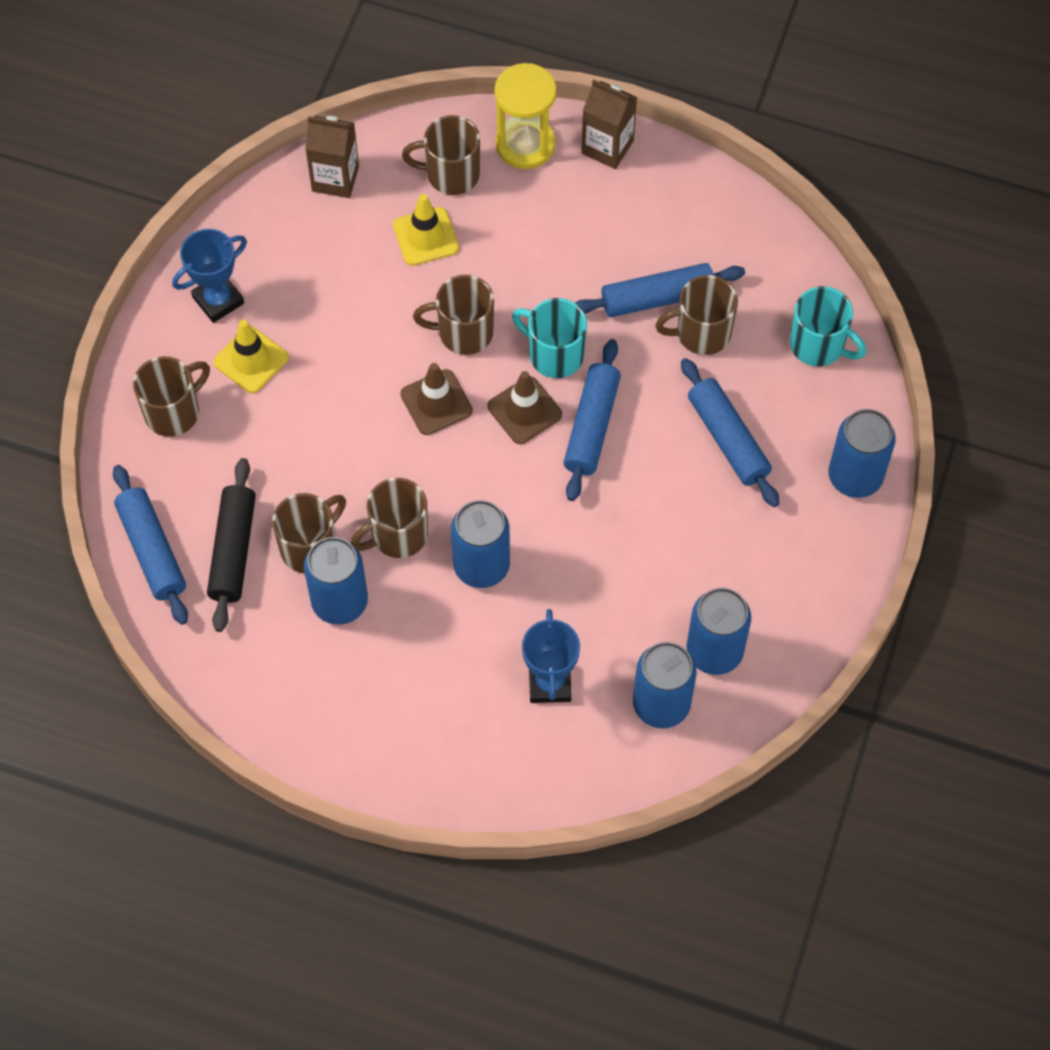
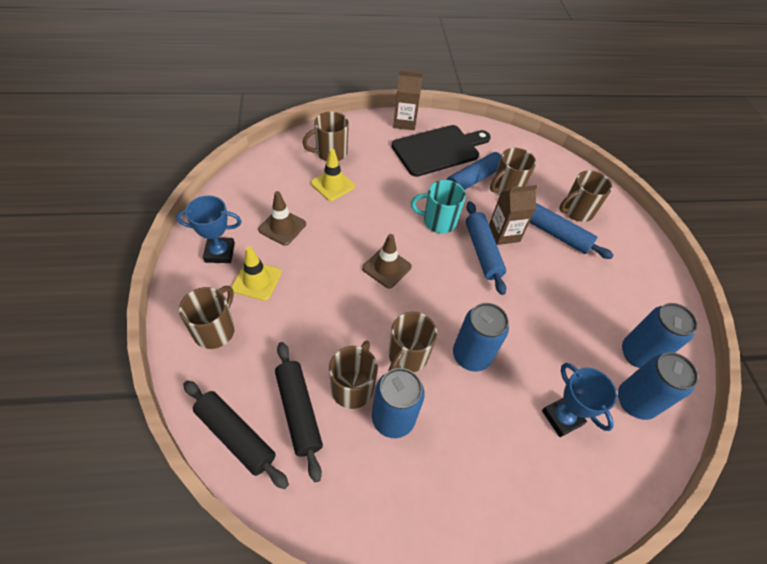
camera: 30 degrees left, 10 degrees down
(152, 550) = (236, 436): blue rolling pin -> black rolling pin
(218, 300) = (220, 253): blue trophy -> blue trophy turned 60 degrees clockwise
(335, 178) = (265, 171): brown carton -> brown carton (504, 234)
(463, 332) = (381, 225): brown mug -> brown mug (576, 211)
(524, 410) = (440, 255): brown traffic cone -> brown traffic cone (282, 227)
(525, 144) = (362, 131): yellow hourglass -> none
(634, 222) = (438, 150): none -> black cutting board
(818, 345) = (565, 178): turquoise mug -> none
(855, 476) = (630, 232): blue can -> none

